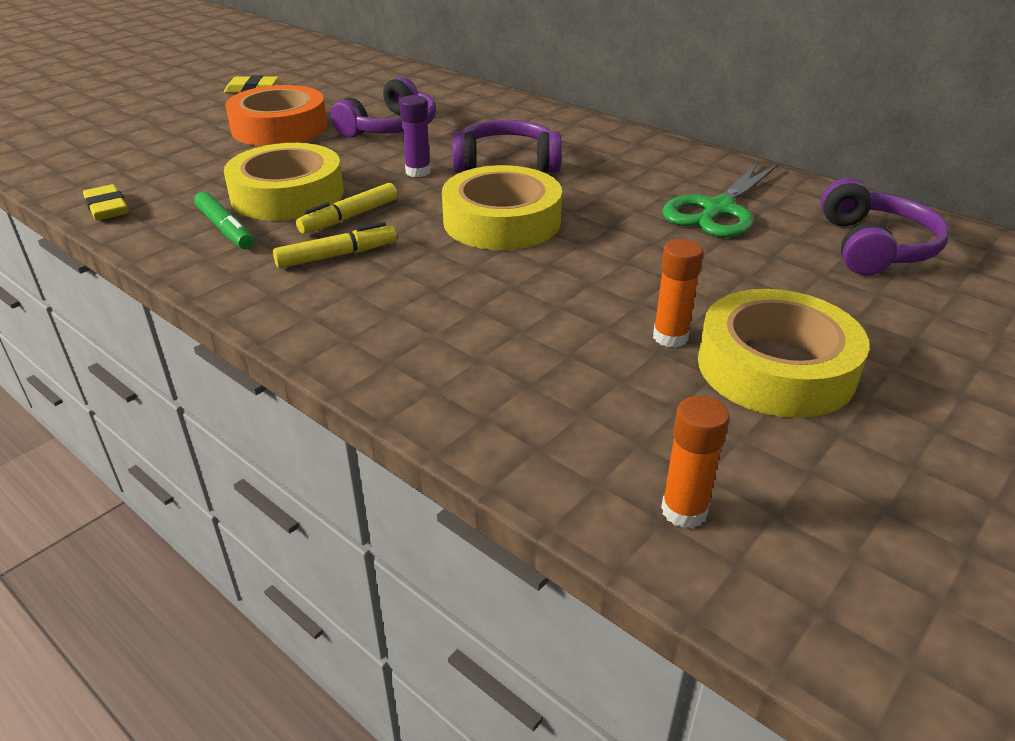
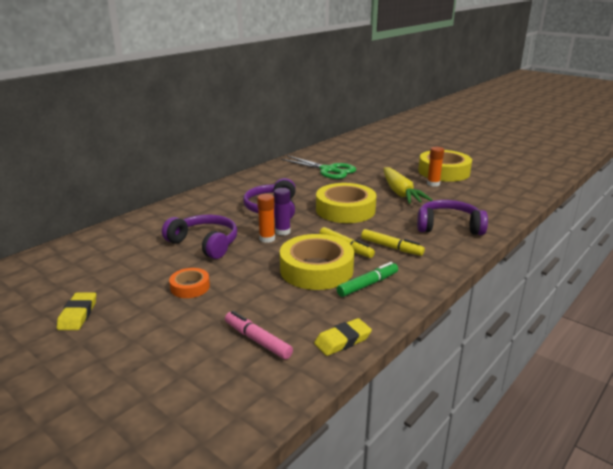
camera: 90 degrees left, 10 degrees down
(145, 164) = (257, 340): none -> pink marker
(279, 128) = (190, 287): orange tape -> orange tape, size x0.50
(336, 255) = (391, 247): yellow marker -> yellow marker turned 150 degrees clockwise
(598, 285) = (400, 193): none -> yellow carrot
(684, 511) = (521, 187): orange glue stick -> orange glue stick (267, 239)
(875, 247) = (357, 152): purple headphones -> purple headphones (448, 226)

